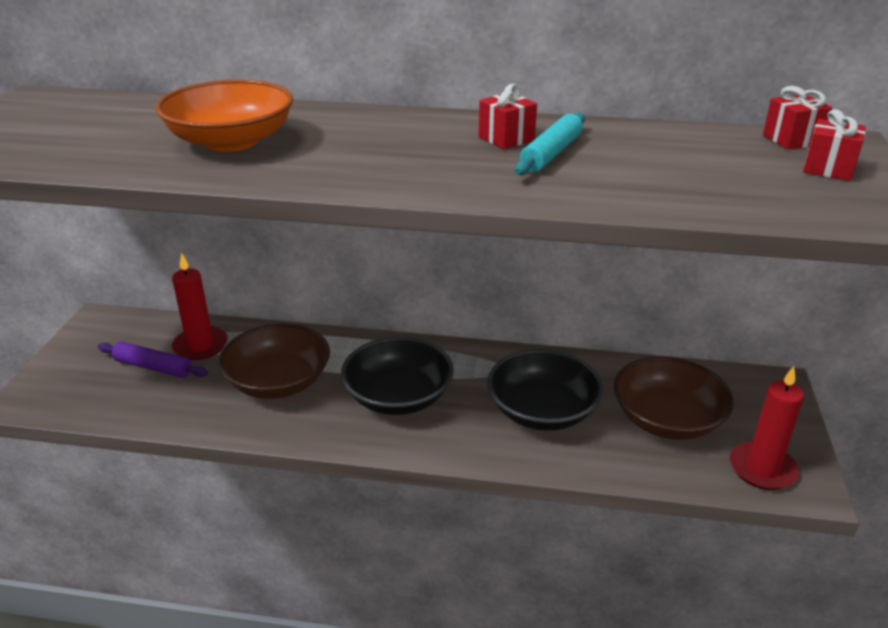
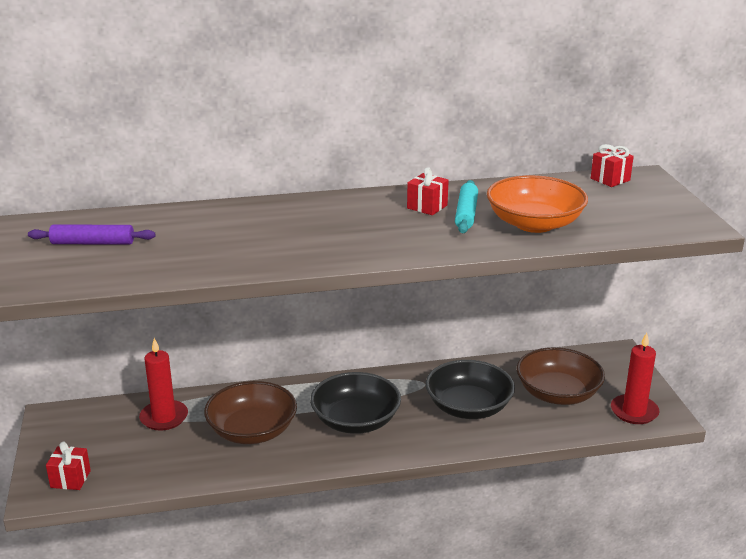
camera: 20 degrees left, 5 degrees down
(153, 367) = (135, 443): purple rolling pin -> purple rolling pin (92, 243)
(231, 141) = (230, 240): orange bowl -> orange bowl (534, 224)
(828, 169) = (643, 197): red gift -> red gift (70, 479)

